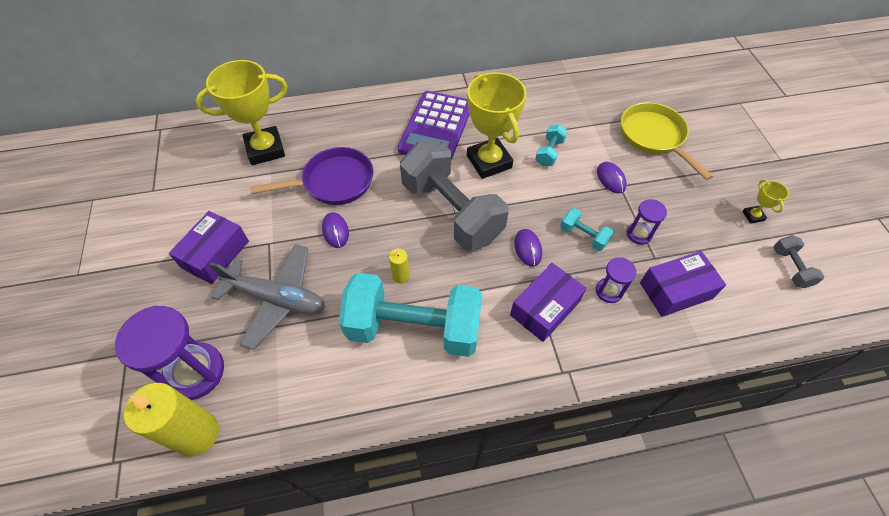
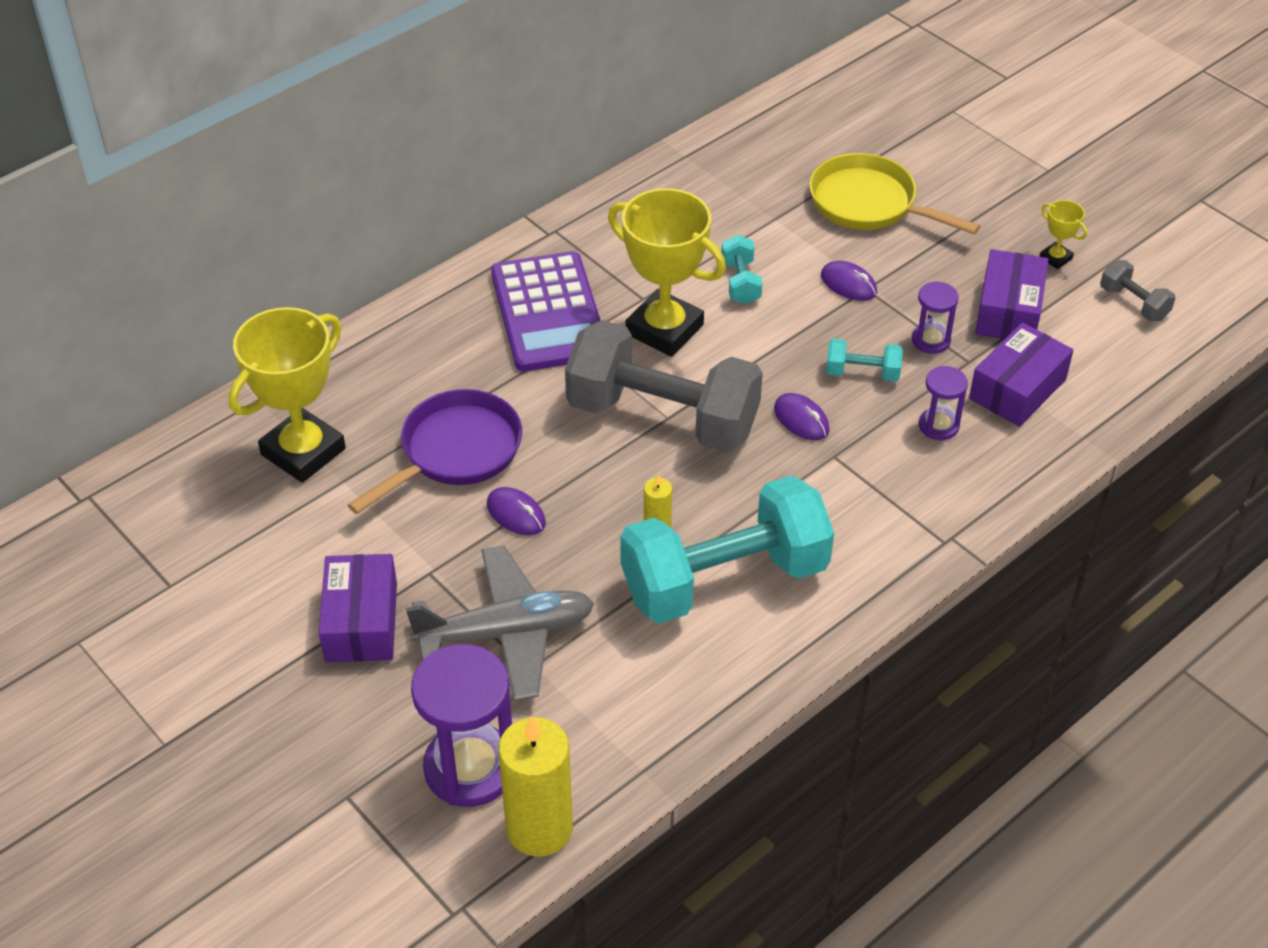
camera: 30 degrees left, 10 degrees down
(545, 308) = (874, 481): purple box -> purple box (1008, 311)

